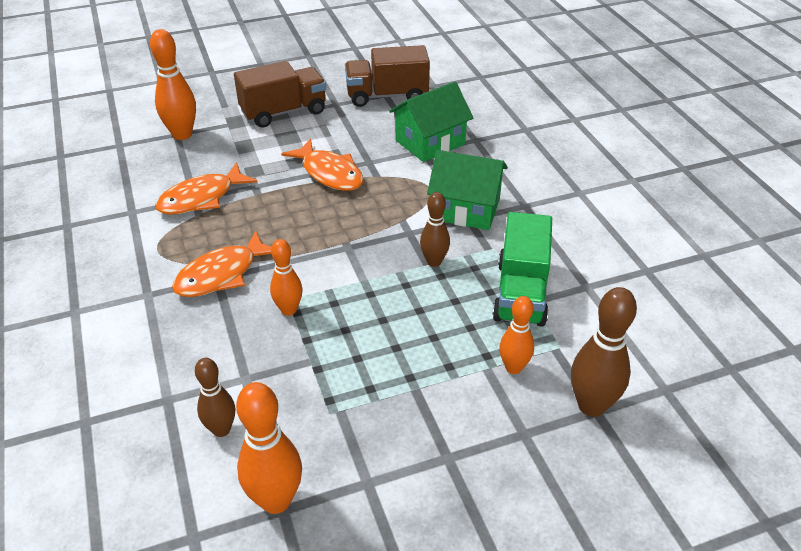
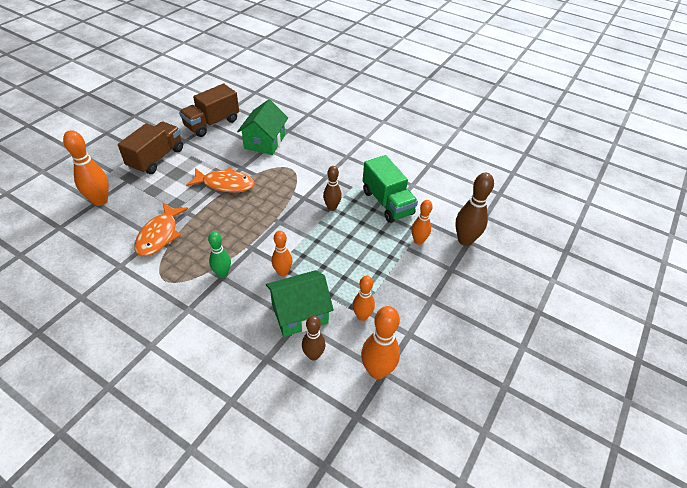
camera: 40 degrees left, 5 degrees up
(221, 274) = (222, 273): orange fish -> green bowling pin
(329, 420) = (362, 316): none -> orange bowling pin
(465, 209) = (320, 171): green house -> green house (299, 313)

